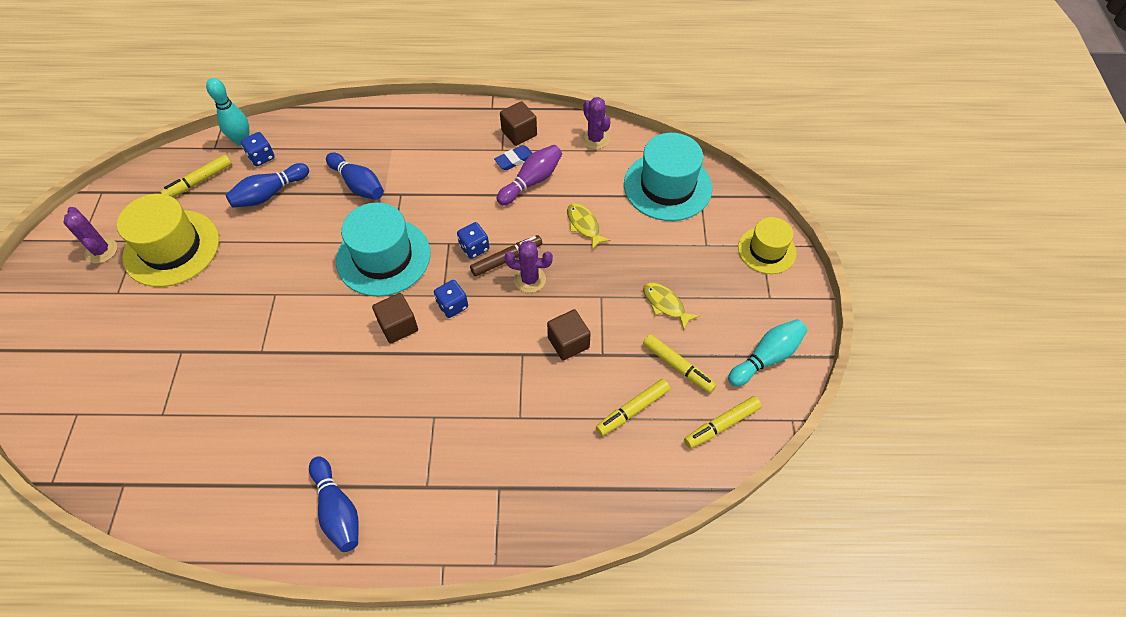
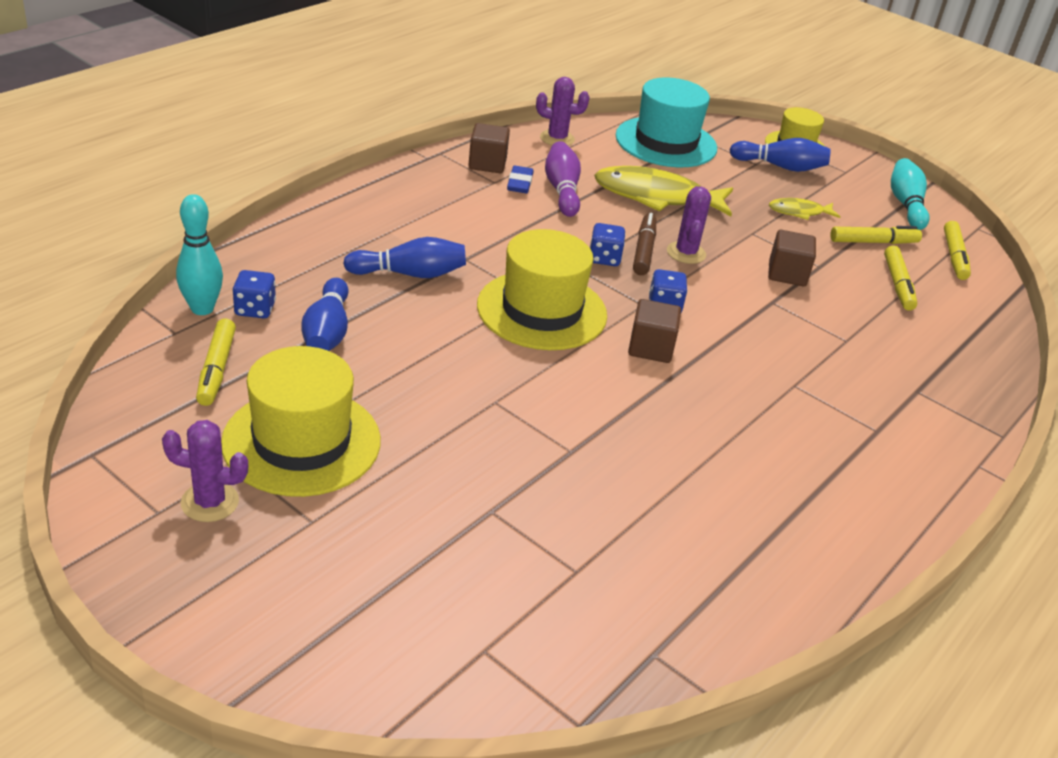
camera: 55 degrees left, 20 degrees down
(337, 510) = (854, 500): blue bowling pin -> blue bowling pin (780, 167)
(383, 257) = (541, 310): turquoise hat -> yellow hat
(529, 279) = (686, 253): purple cactus -> purple cactus turned 45 degrees counterclockwise
(584, 225) = (656, 197): yellow fish -> yellow fish, size x1.96

